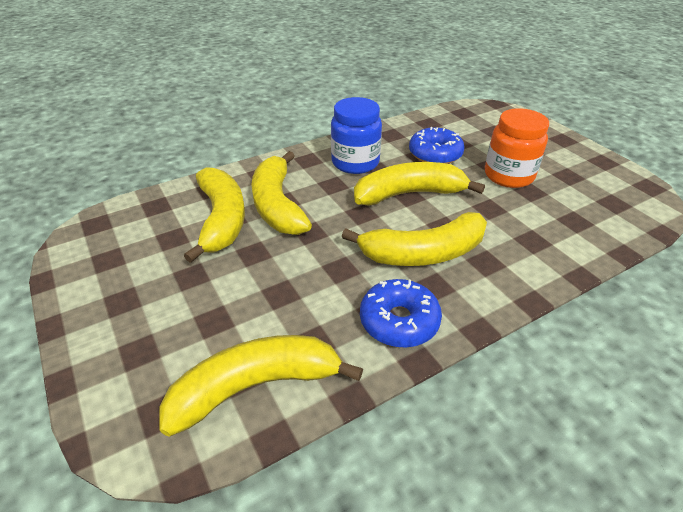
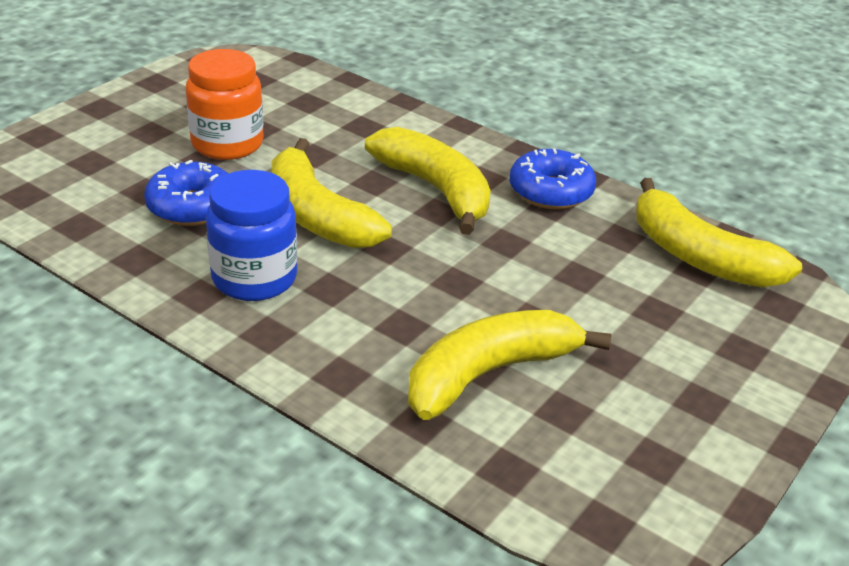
camera: 115 degrees left, 5 degrees down
(278, 205) = (417, 328): yellow banana -> none

